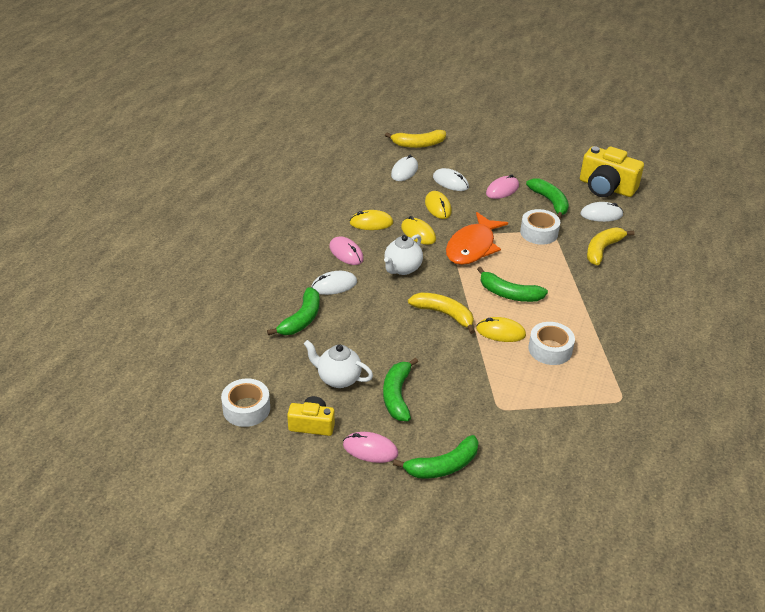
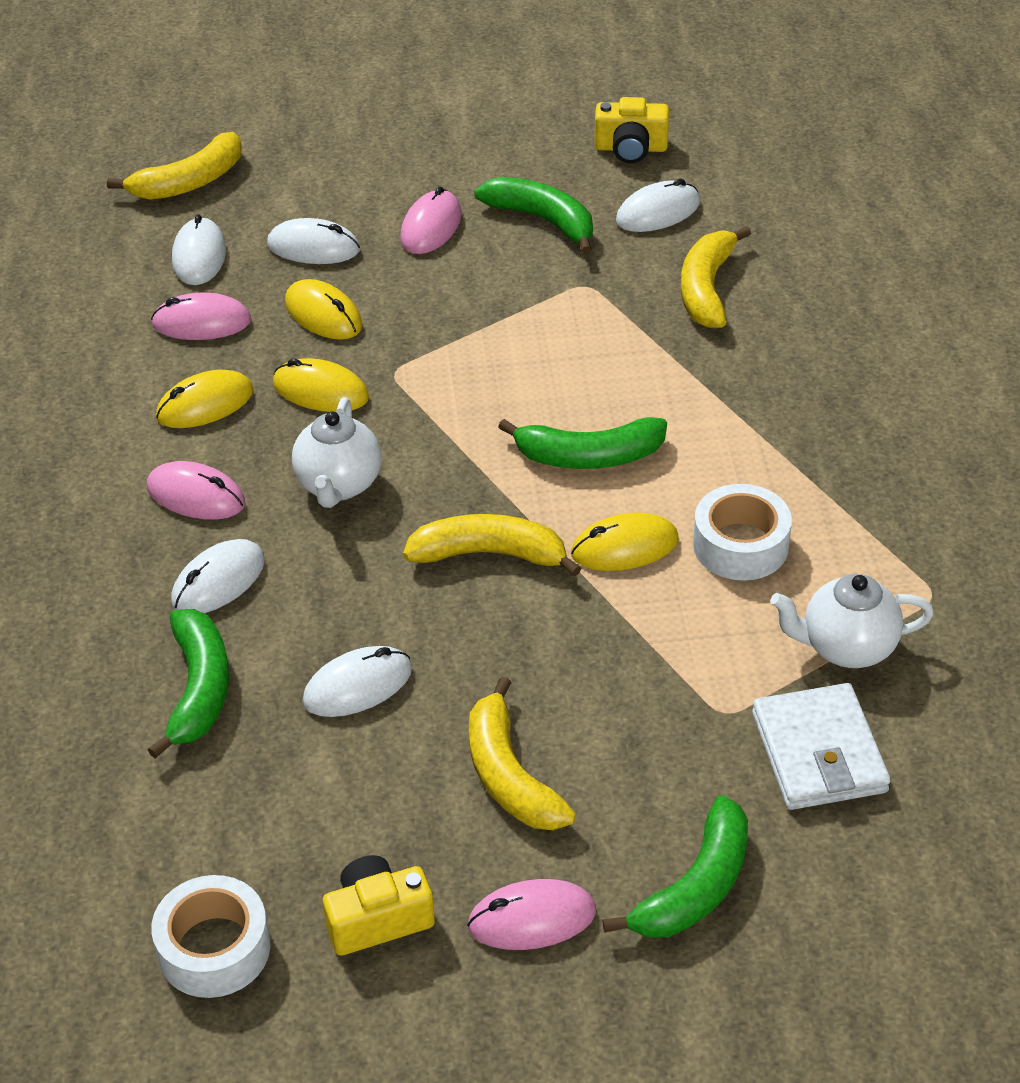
camera: 25 degrees left, 5 degrees up
(338, 379) = (365, 792): white teapot -> white teapot (846, 647)
(361, 341) = (357, 686): none -> white mouse
(389, 194) = (202, 322): none -> pink mouse
(397, 395) = (510, 775): green banana -> yellow banana
(472, 247) = (451, 379): orange fish -> none
(529, 438) = (819, 753): none -> white wallet
(539, 233) = (563, 297): white tape -> none
(606, 187) = (631, 148): yellow camera -> yellow camera, size x0.58

